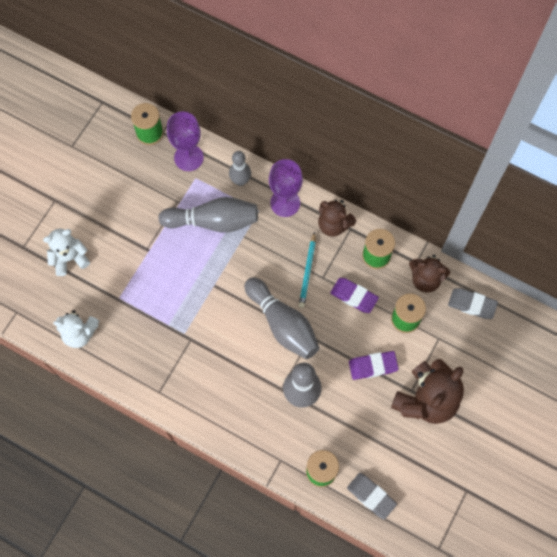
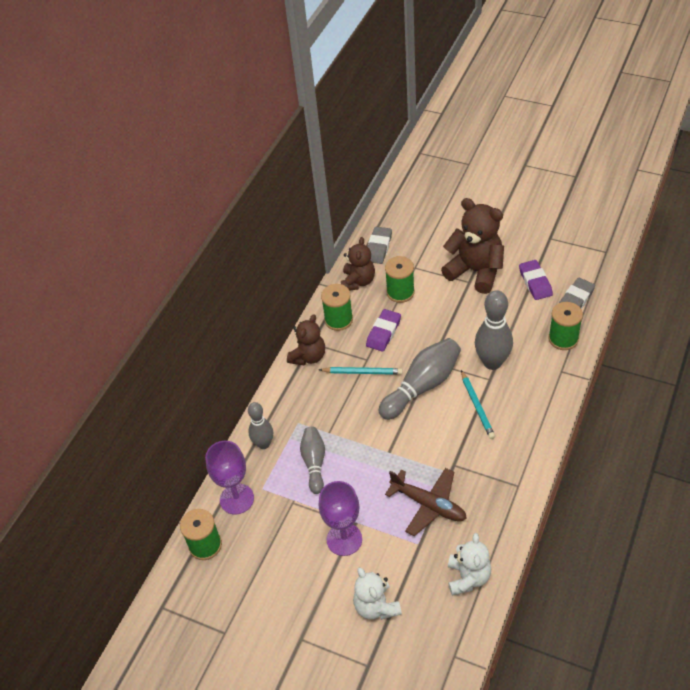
camera: 90 degrees left, 20 degrees down
(153, 312) = (429, 505): none -> brown plane
(213, 221) = (314, 463): grey bowling pin -> grey bowling pin, size x0.63
(251, 371) = (477, 406): none -> turquoise pencil
(285, 203) = (287, 400): purple goblet -> purple goblet (344, 539)
(373, 366) = (451, 311): purple eraser -> purple eraser (535, 282)

